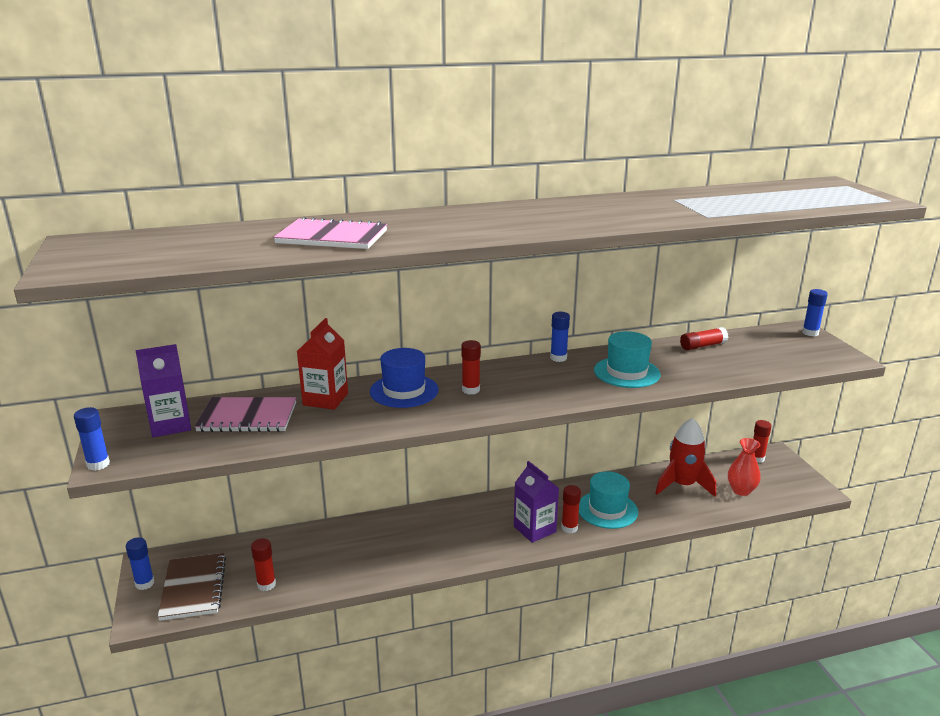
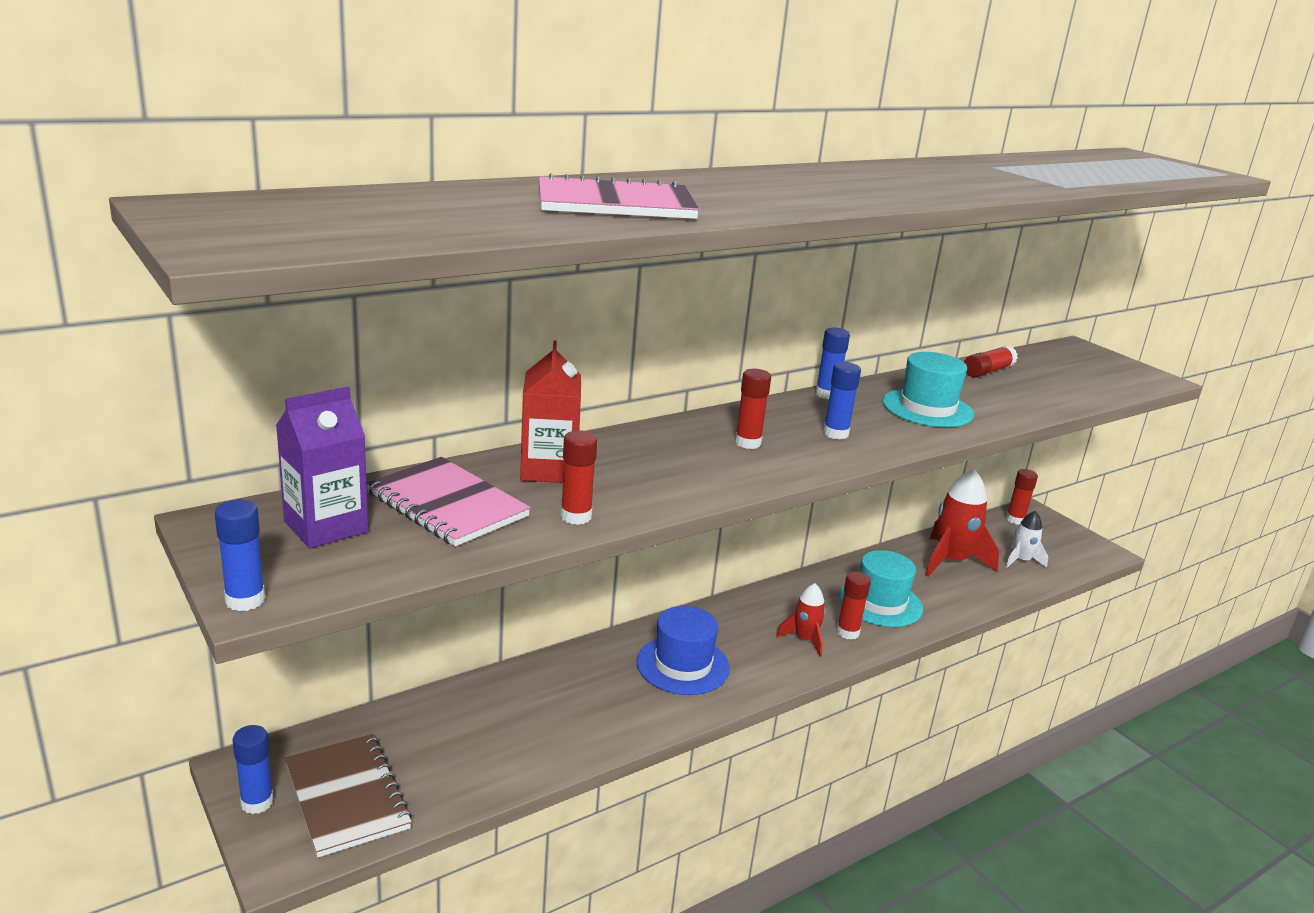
camera: 20 degrees left, 0 degrees up
(247, 417) = (447, 505): pink notebook -> pink notebook turned 60 degrees clockwise
(266, 584) = (465, 772): red glue stick -> red glue stick (576, 516)
(404, 391) = (655, 450): blue hat -> blue hat (683, 665)
(534, 529) = (804, 639): purple carton -> red rocket
(741, 490) = (1021, 561): red vase -> white rocket
(810, 333) = (1092, 351): blue glue stick -> blue glue stick (835, 434)

